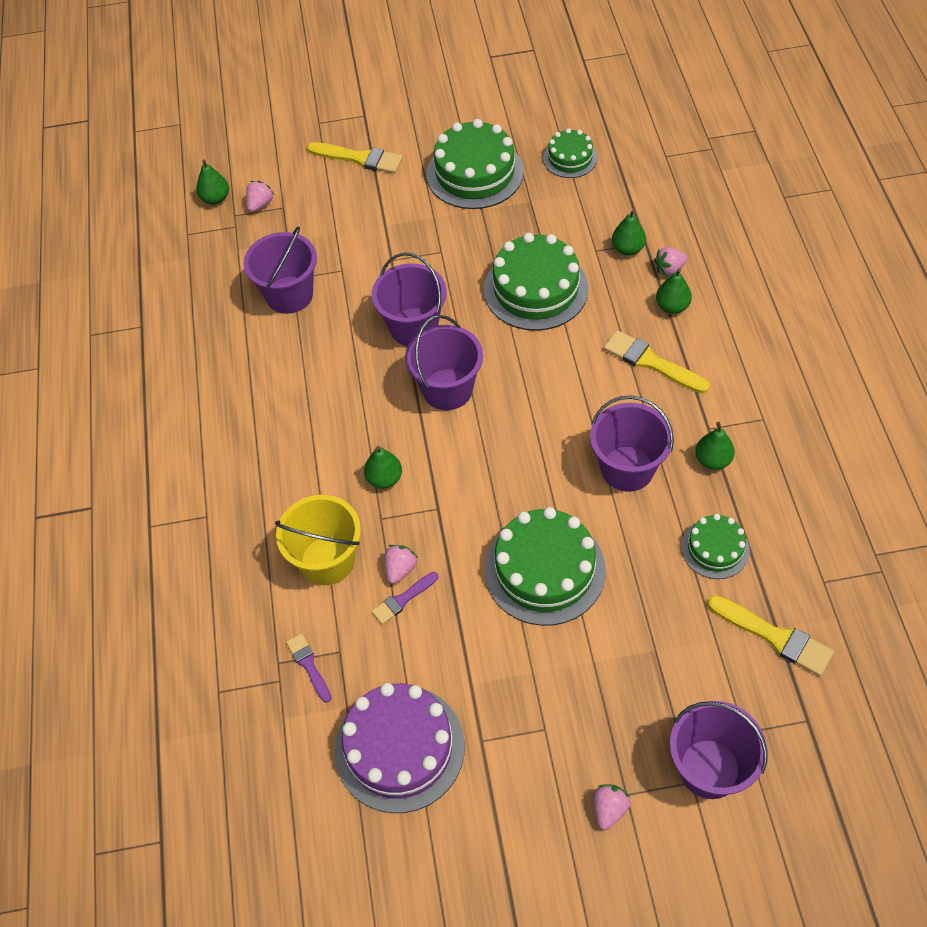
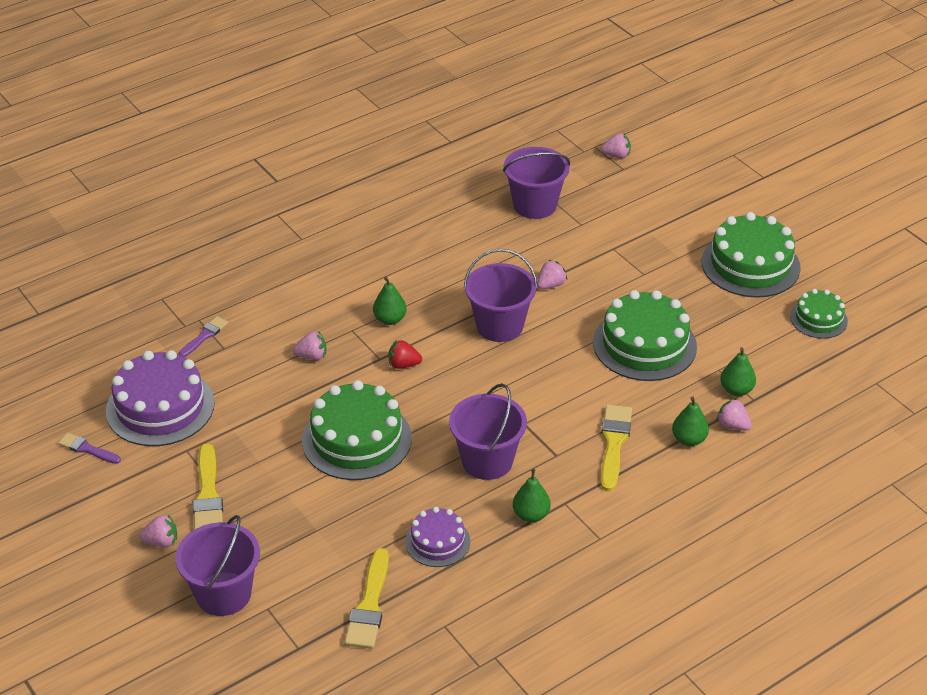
camera: 60 degrees right, 15 degrees down
(215, 198) = (604, 130): green pear -> none
(327, 560) = (298, 314): yellow bucket -> none
(359, 158) = (711, 191): yellow brush -> yellow brush (208, 494)
(403, 599) = (286, 367): purple brush -> purple brush (87, 449)
(413, 327) = (550, 285): purple bucket -> pink strawberry
(458, 490) = (403, 365): none -> red strawberry
(715, 548) = (437, 541): green cake -> purple cake

